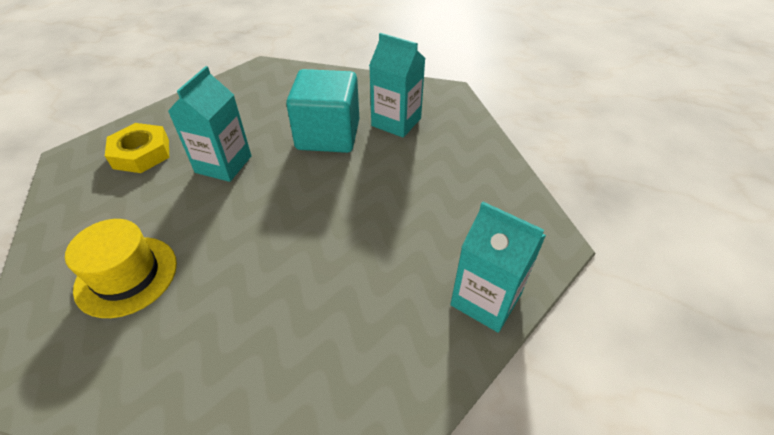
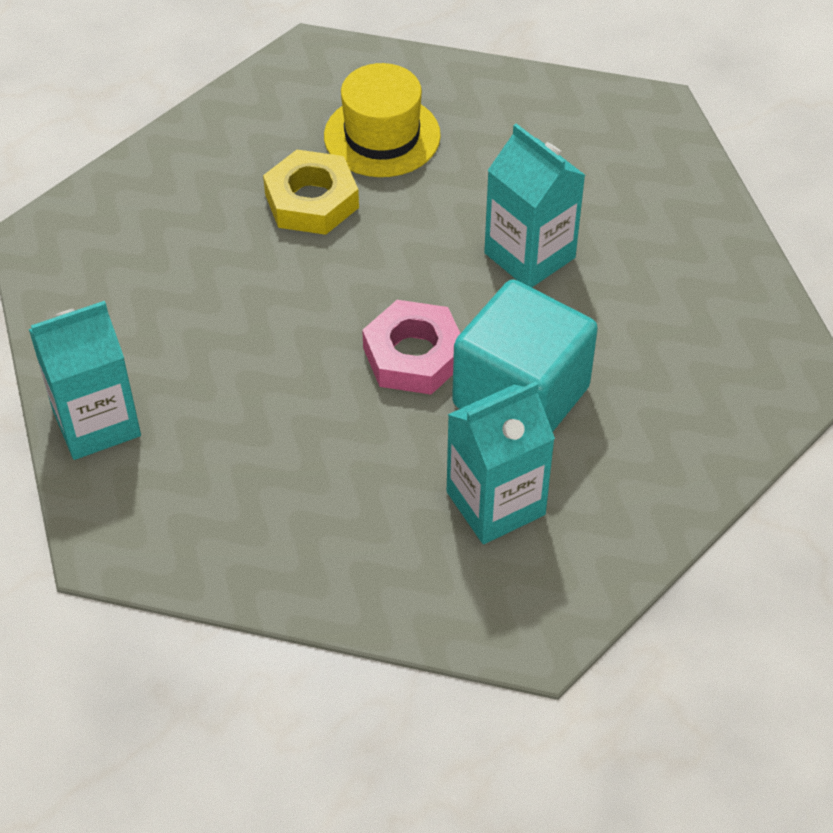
camera: 120 degrees right, 5 degrees up
(141, 153) = (615, 177): yellow nut -> yellow nut (311, 201)
(326, 180) = (414, 355): none -> pink nut

